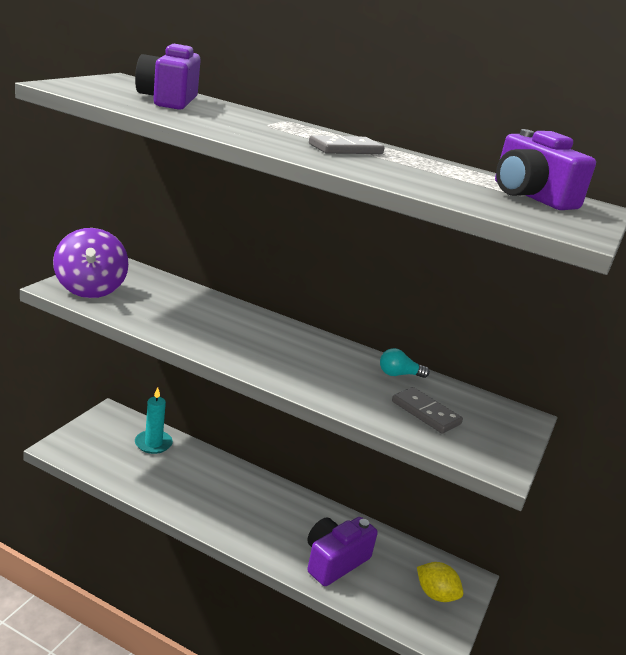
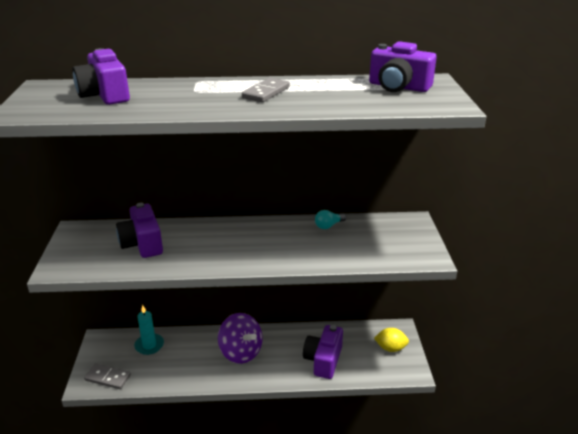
camera: 25 degrees left, 5 degrees up
(90, 289) = (79, 258): purple spinning top -> purple spinning top (241, 352)
(166, 303) = (142, 244): none -> purple camera
(425, 413) = (365, 244): grey domino -> grey domino (107, 378)

